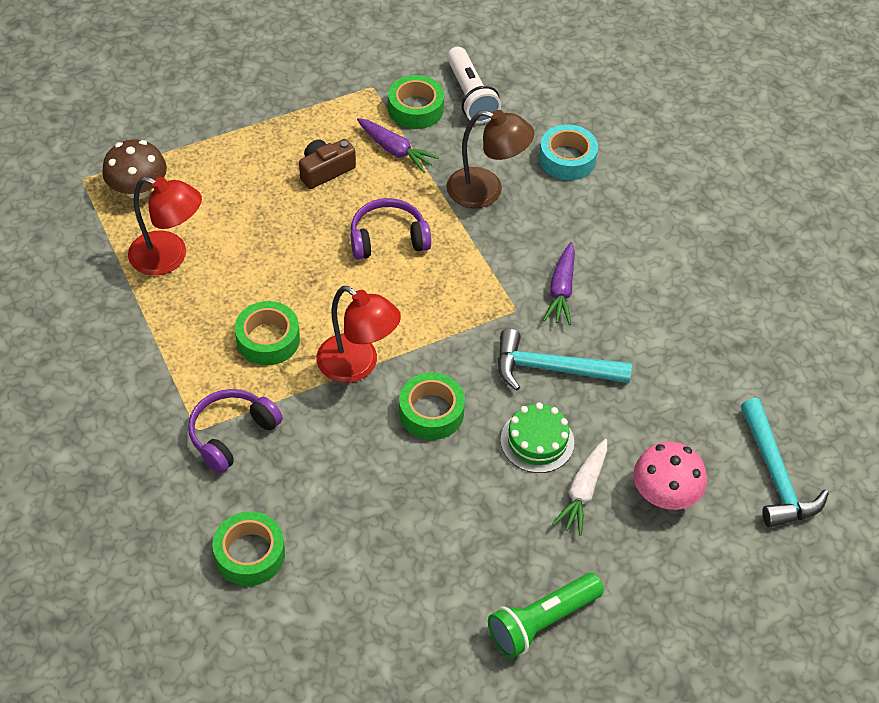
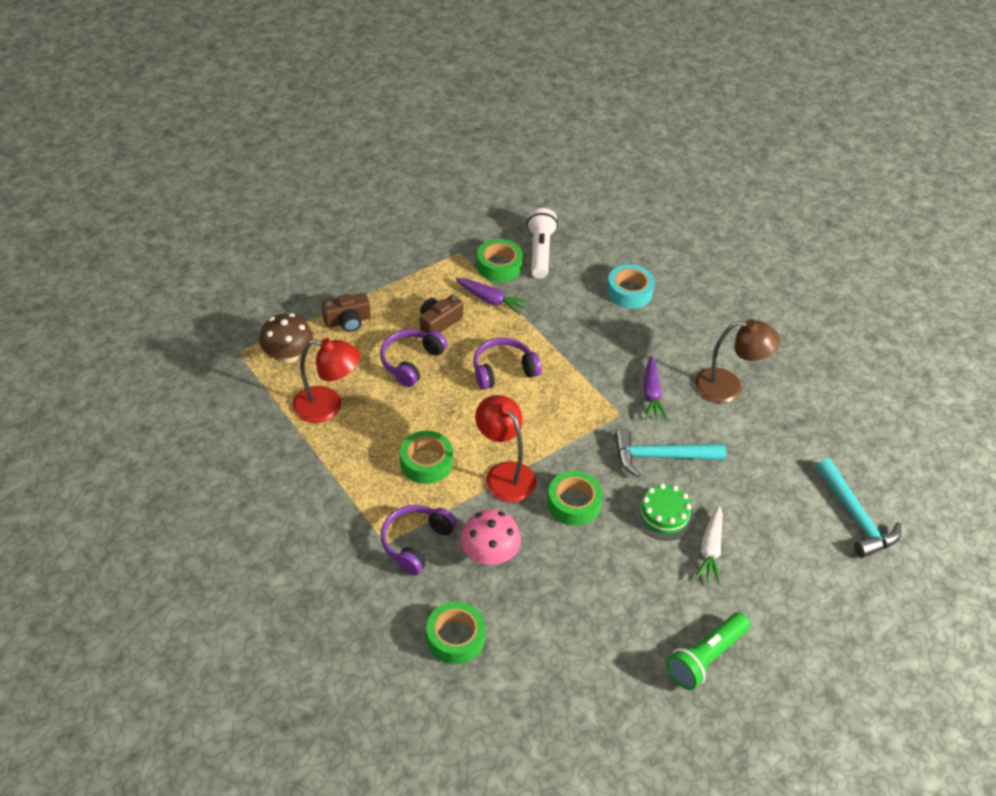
camera: 10 degrees left, 5 degrees down
(218, 156) = (347, 321): none -> brown camera
(280, 215) = (411, 362): none -> purple headphones
(357, 365) = (504, 474): red lamp -> red lamp turned 150 degrees counterclockwise
(470, 96) = (540, 251): white flashlight -> white flashlight turned 150 degrees counterclockwise
(486, 191) = (572, 324): brown lamp -> brown lamp (728, 387)
(664, 494) = (774, 543): pink mushroom -> pink mushroom (489, 554)

